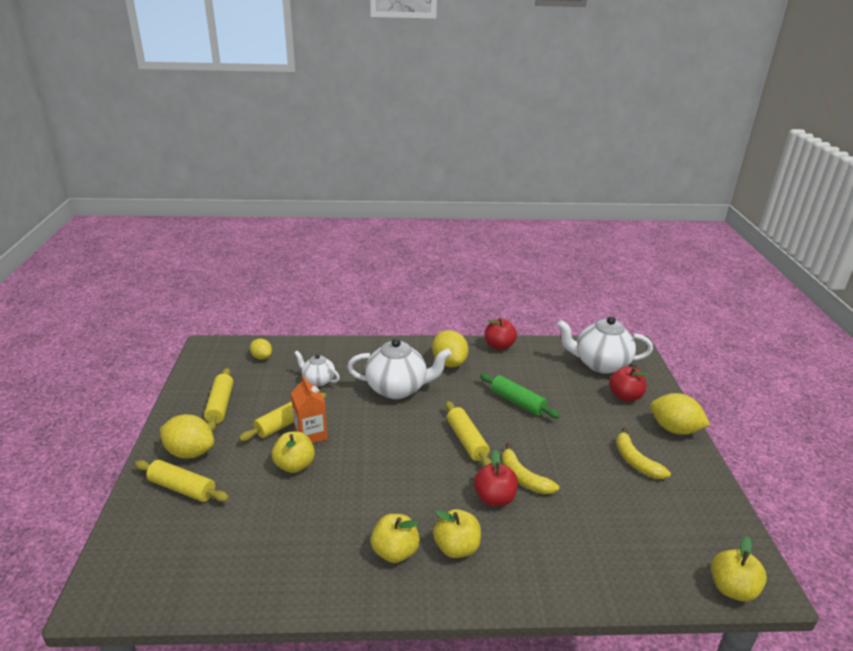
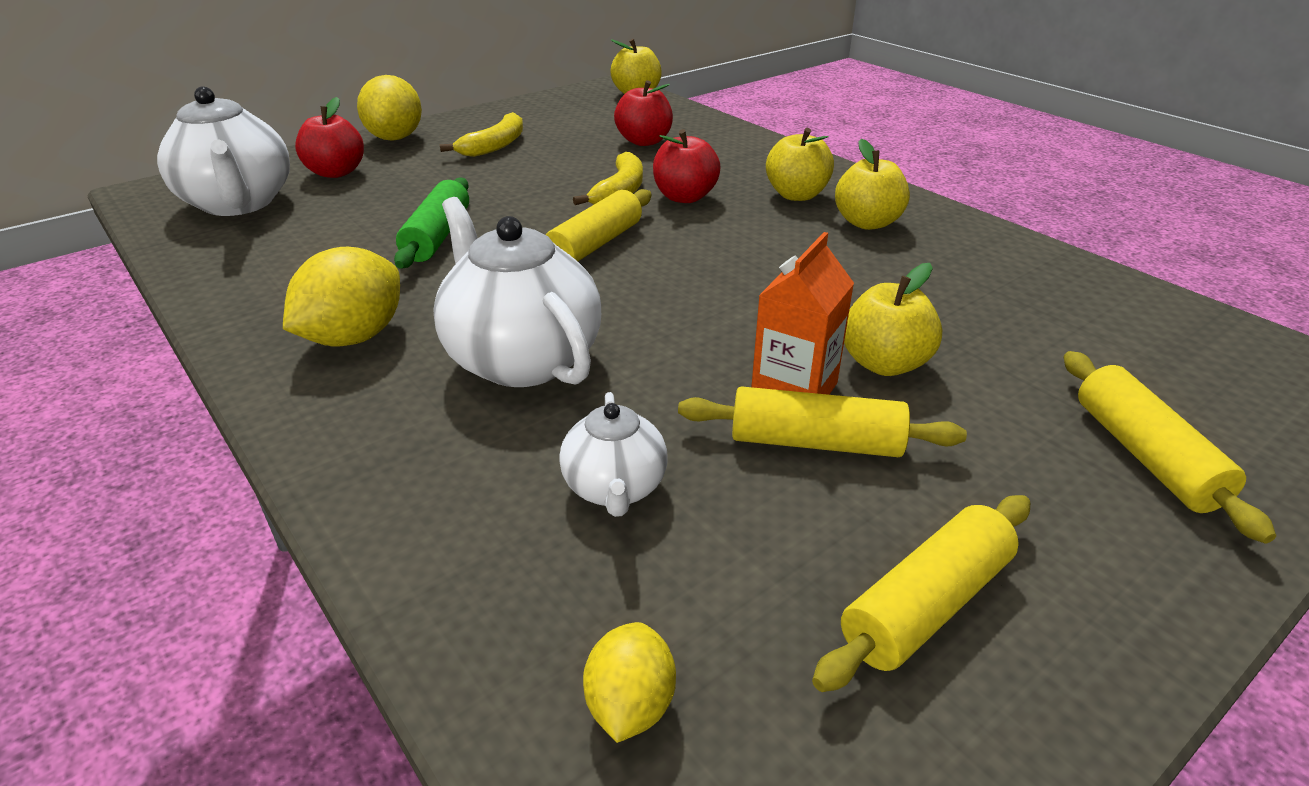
camera: 125 degrees left, 5 degrees up
(190, 452) = (1091, 521): yellow lemon -> none
(499, 346) = (227, 305): red apple -> red apple (644, 141)

